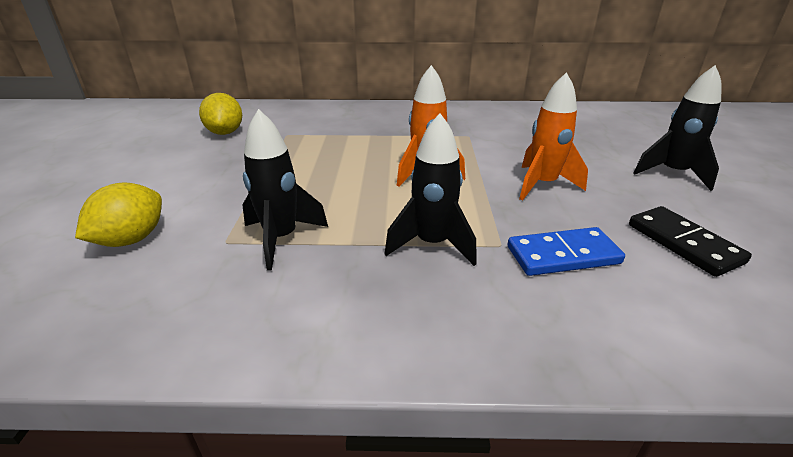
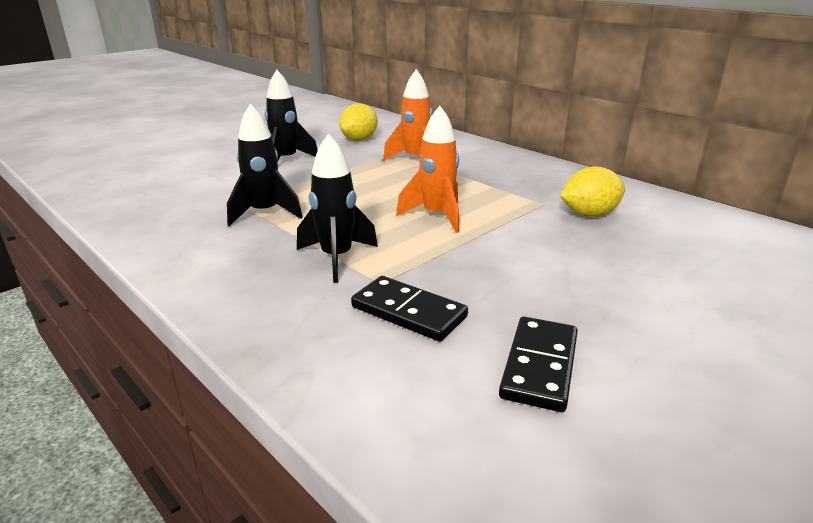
camera: 45 degrees right, 5 degrees down
(131, 239) = (204, 182): yellow lemon -> yellow lemon (589, 214)
(542, 185) = (517, 265): orange rocket -> orange rocket (415, 160)
(563, 255) = (408, 312): blue domino -> black domino
(672, 174) = (700, 322): black rocket -> black rocket (286, 160)

